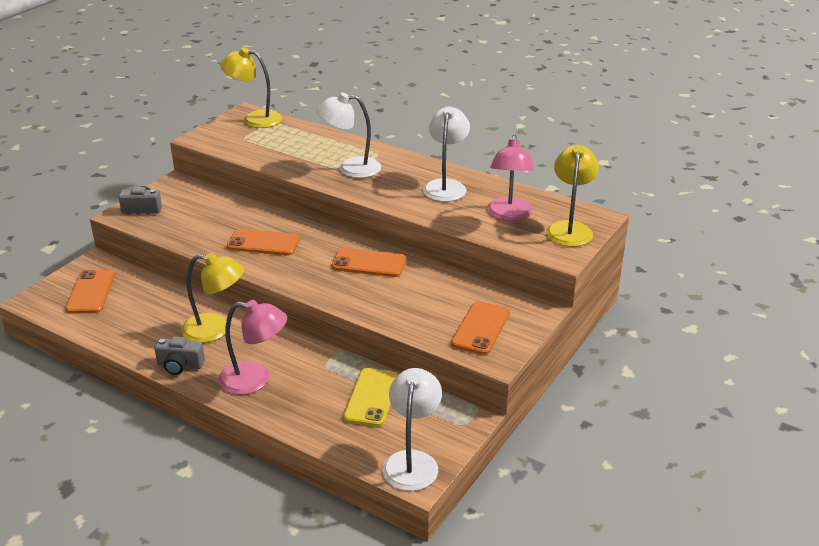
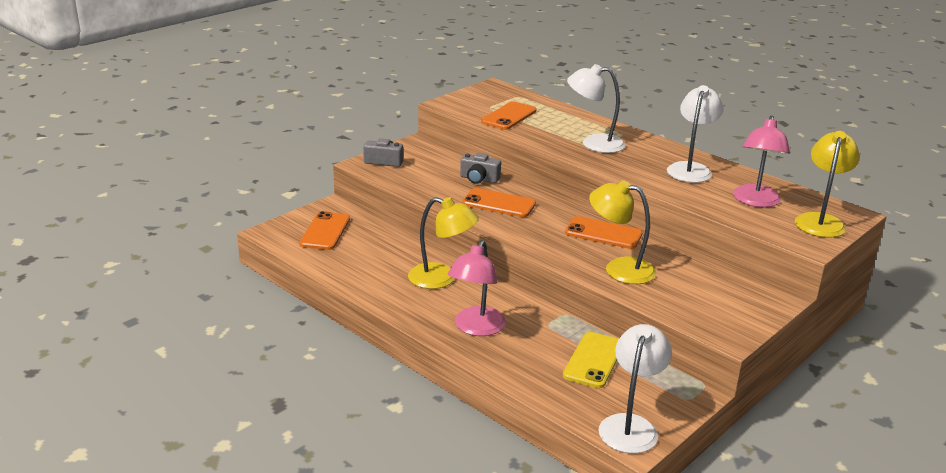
camera: 10 degrees right, 5 degrees down
(180, 365) = (403, 306): grey camera -> grey camera (479, 179)
(254, 119) = (502, 92): yellow lamp -> yellow lamp (619, 269)
(255, 379) = (476, 328): pink lamp -> pink lamp turned 90 degrees clockwise
(480, 328) = (716, 306): orange phone -> orange phone (508, 116)

